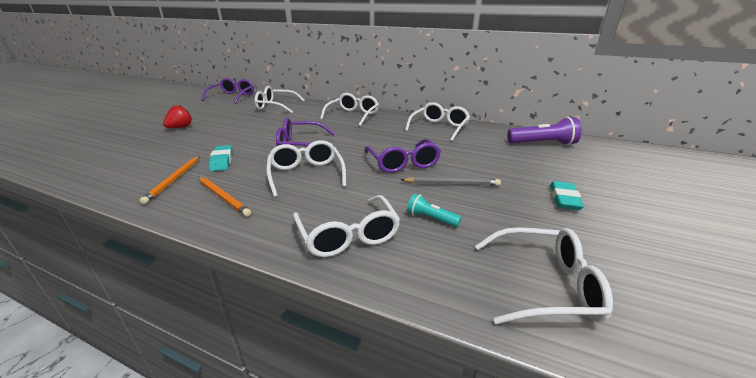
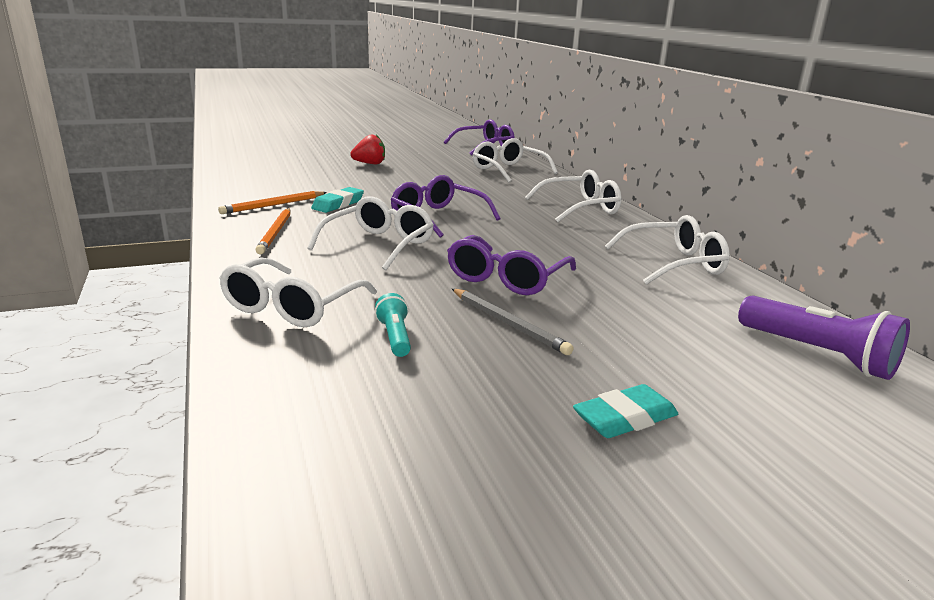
camera: 45 degrees right, 5 degrees down
(544, 285) = (347, 450): white glasses -> none

